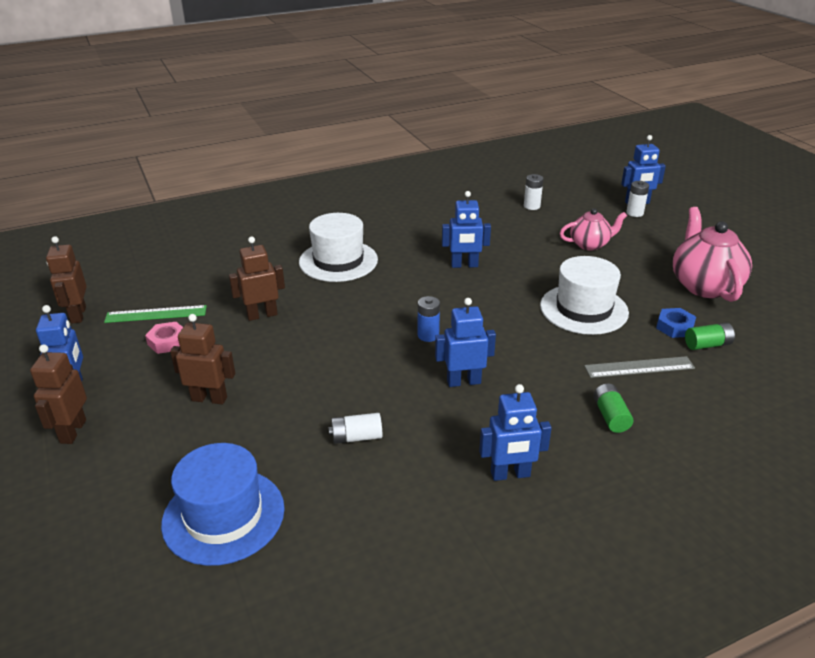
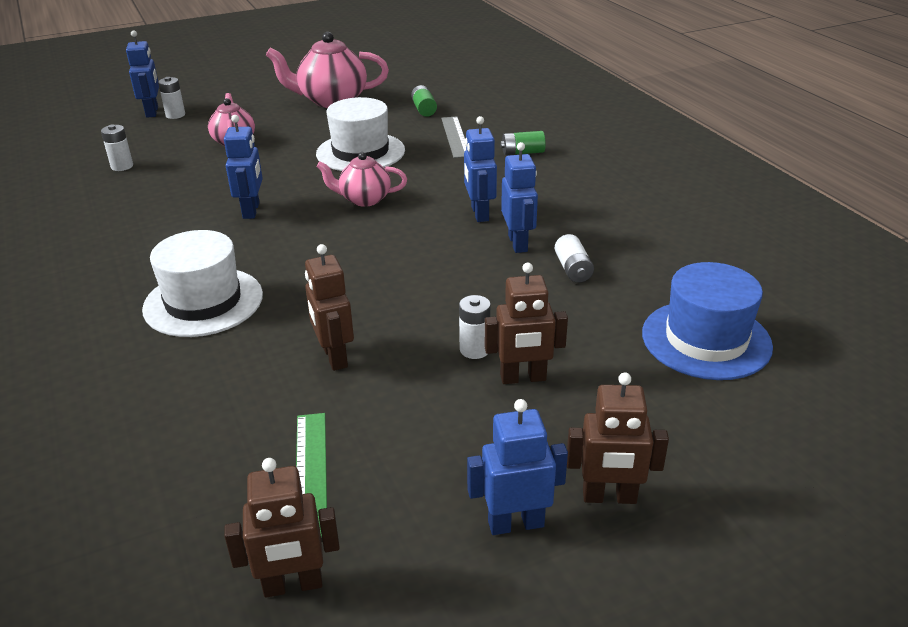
camera: 90 degrees left, 0 degrees up
(168, 342) = (393, 442): pink nut -> none
(209, 398) = (523, 378): brown robot -> brown robot turned 105 degrees counterclockwise
(251, 376) = (474, 350): none -> white battery
(428, 335) = (398, 232): blue battery -> none
(487, 316) = (364, 199): none -> pink teapot
(510, 474) = (603, 195): blue robot -> blue robot (518, 243)
(675, 327) = (396, 118): blue nut -> none

